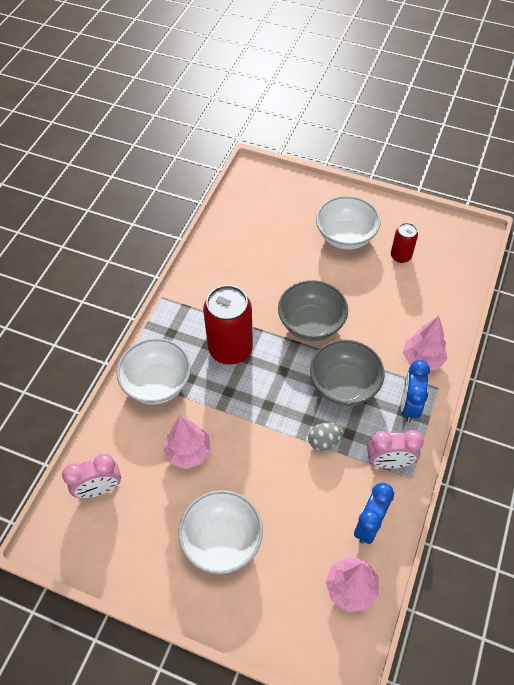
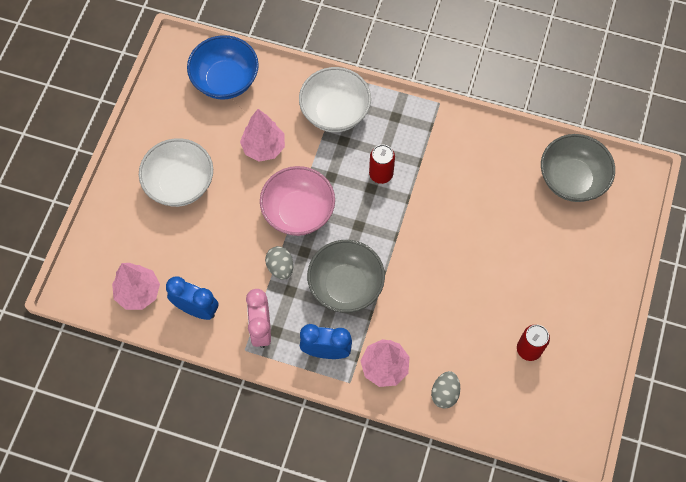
camera: 85 degrees right, 10 degrees up
(99, 488) = (225, 80): pink clock -> blue bowl
(230, 349) = (381, 174): red can -> red can, size x0.53
(265, 422) = (298, 212): none -> pink bowl
(311, 324) = (420, 251): grey bowl -> grey bowl (571, 179)
(345, 237) = (550, 286): white bowl -> none
(443, 316) = (444, 393): none -> grey egg

